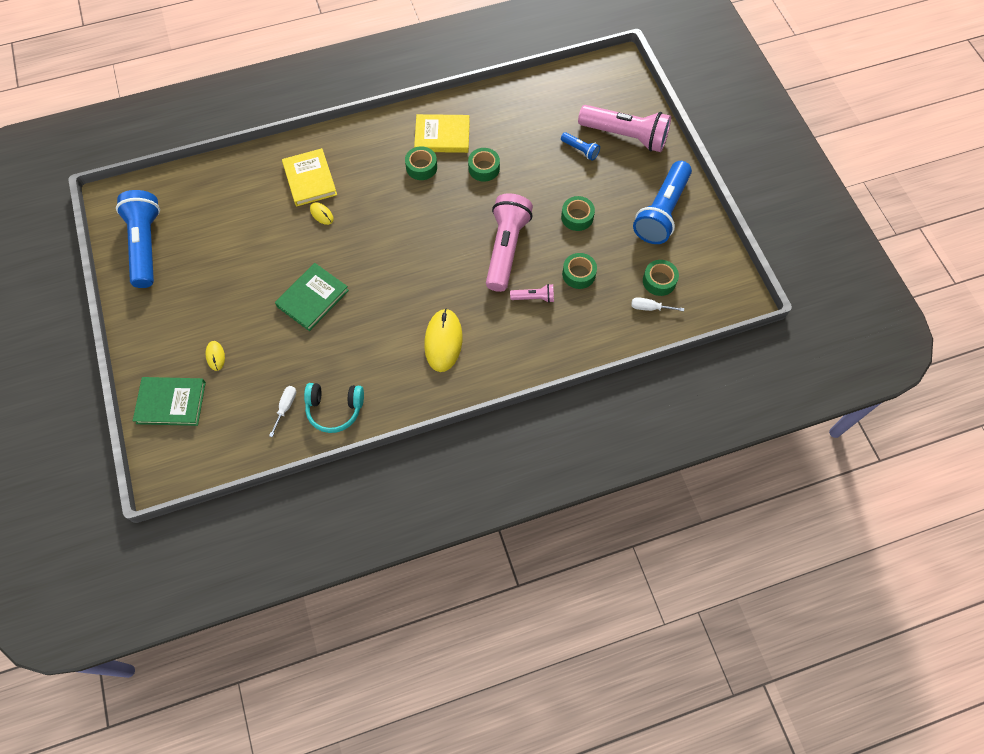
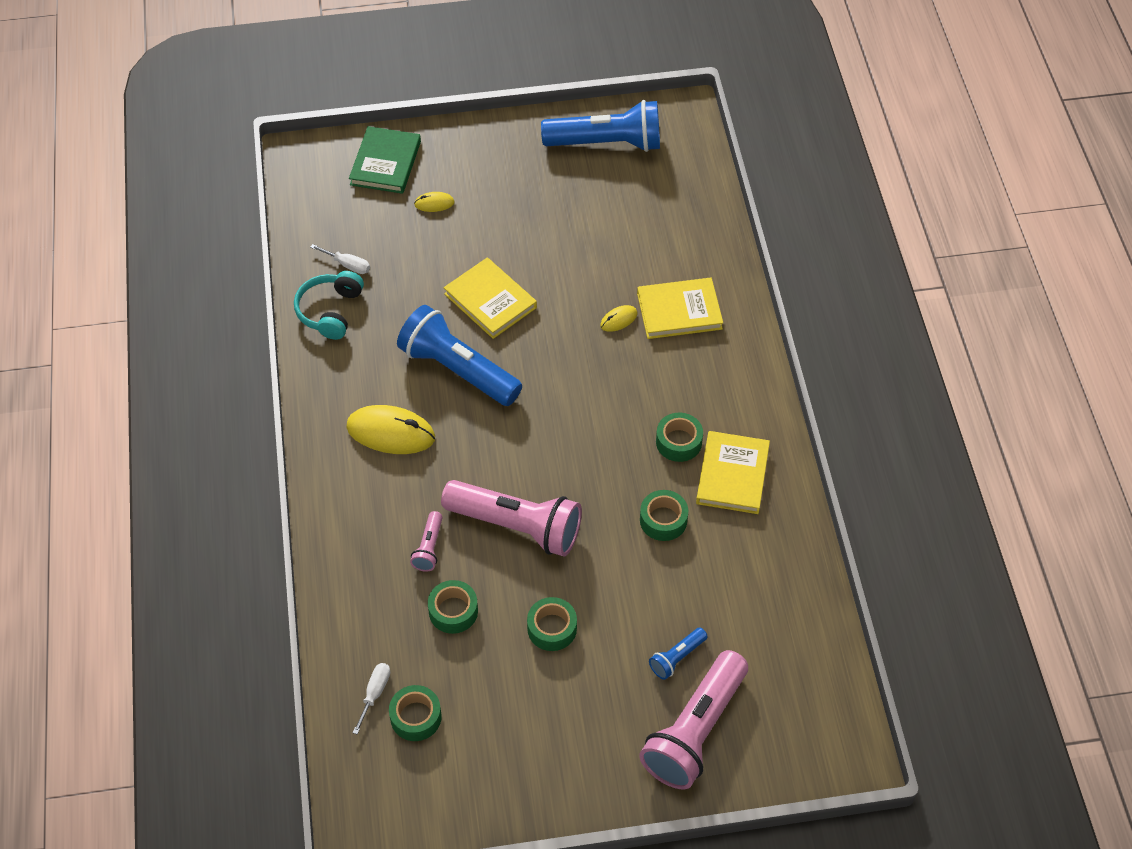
camera: 100 degrees right, 10 degrees down
(312, 298) = (490, 301): green book -> yellow book
(661, 212) = (537, 750): blue flashlight -> blue flashlight (457, 370)

